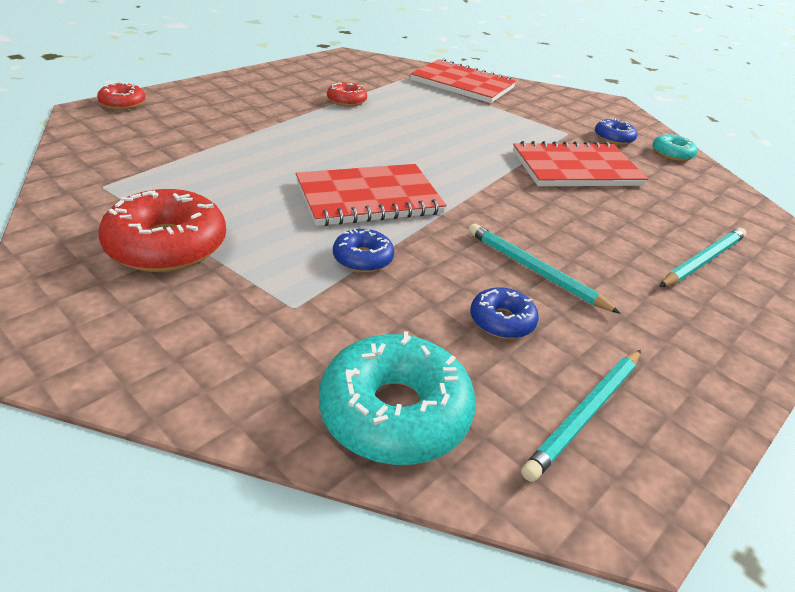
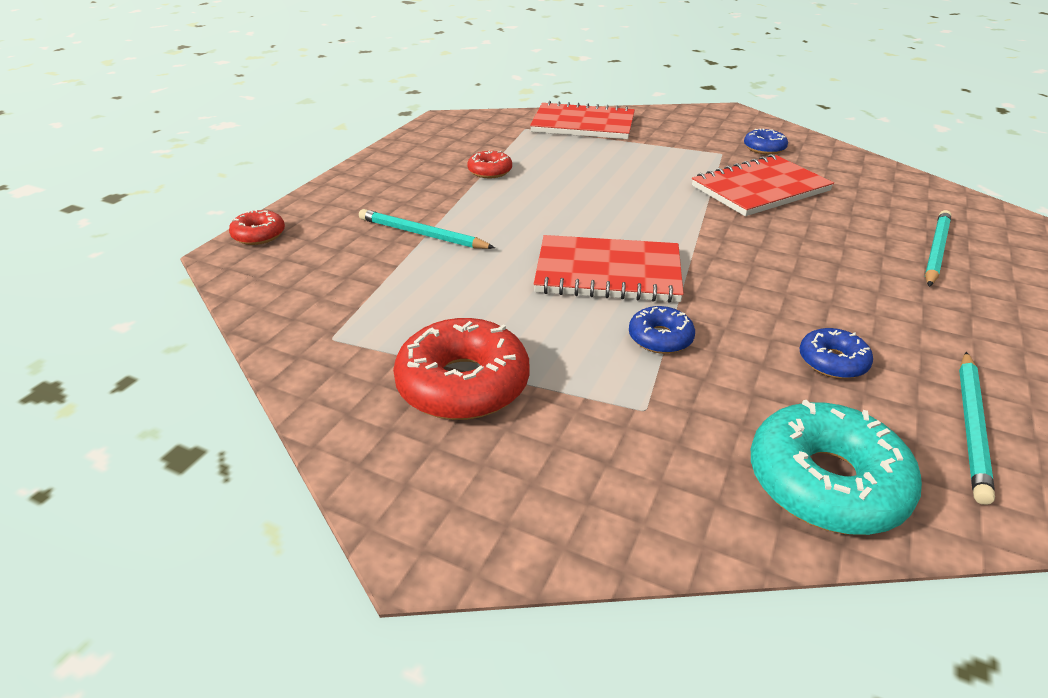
camera: 15 degrees left, 0 degrees up
(369, 198) = (608, 273): red notebook -> red notebook turned 45 degrees clockwise
(535, 270) = (815, 302): turquoise pencil -> turquoise pencil (422, 234)
(672, 154) = (824, 151): turquoise donut -> none

